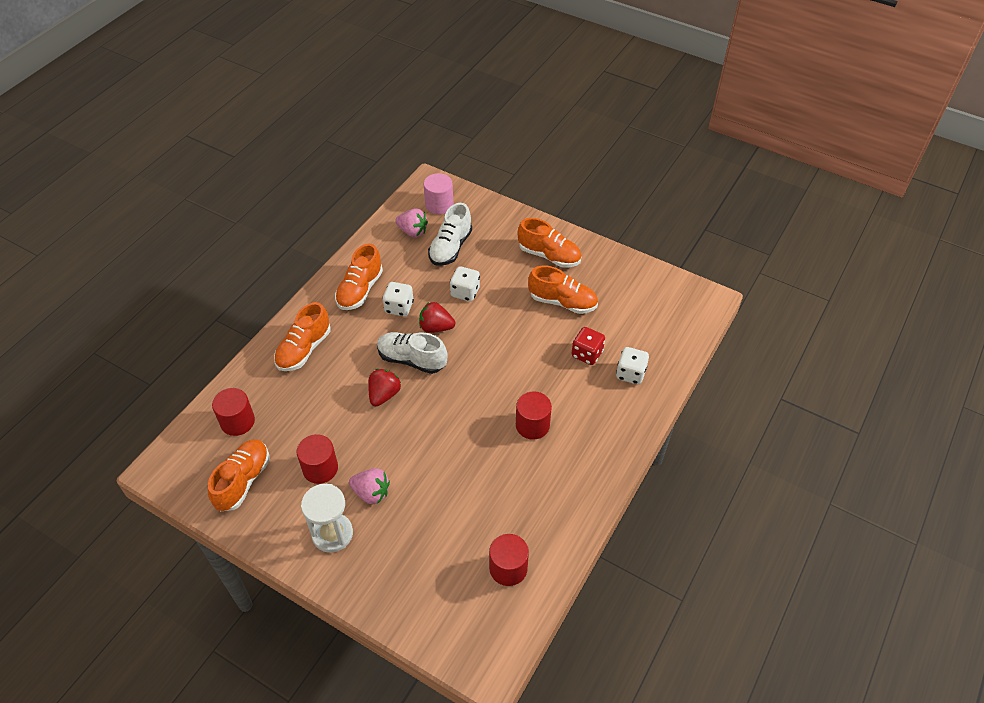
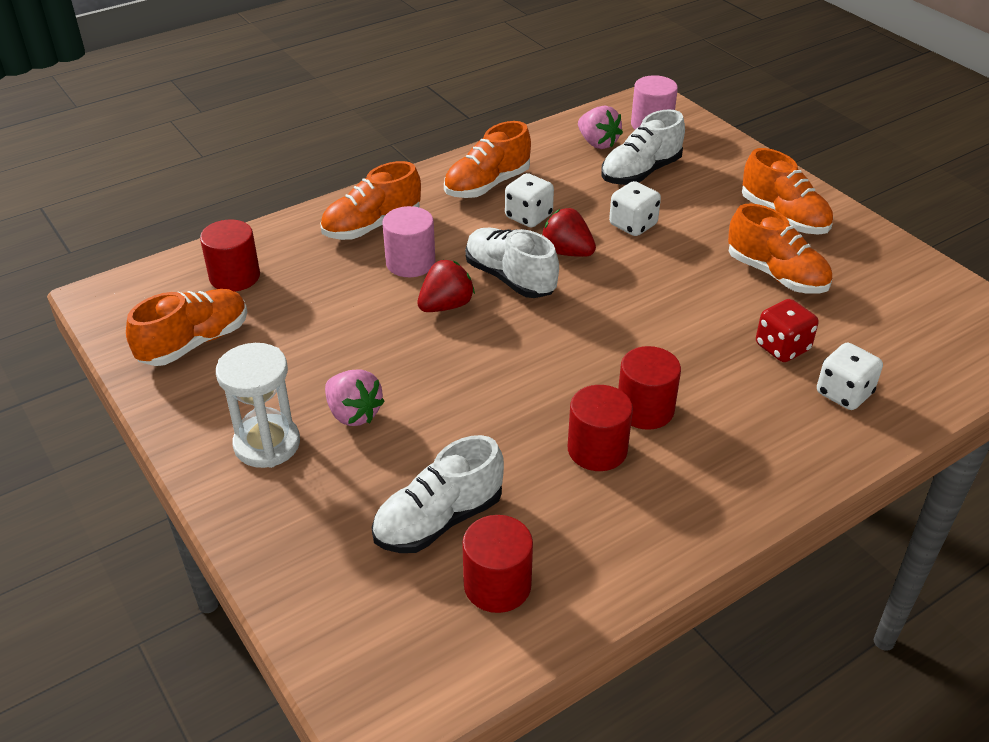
camera: 25 degrees right, 10 degrees down
(320, 468) = (303, 362): red cylinder -> red cylinder (597, 450)
(344, 370) = (410, 263): none -> pink cylinder
(457, 542) = (438, 520): none -> white shoe

